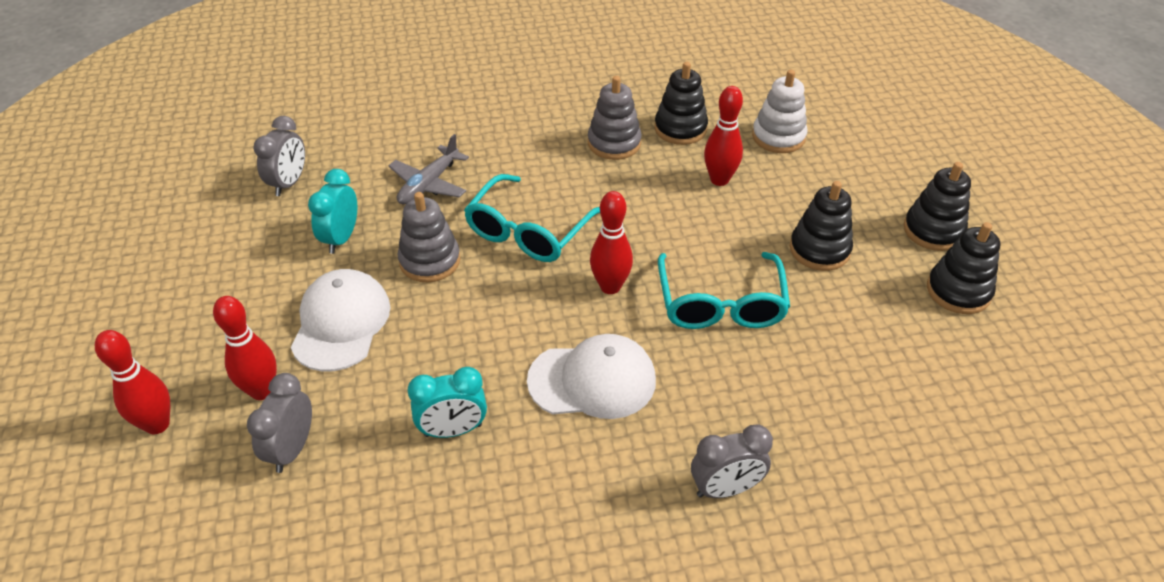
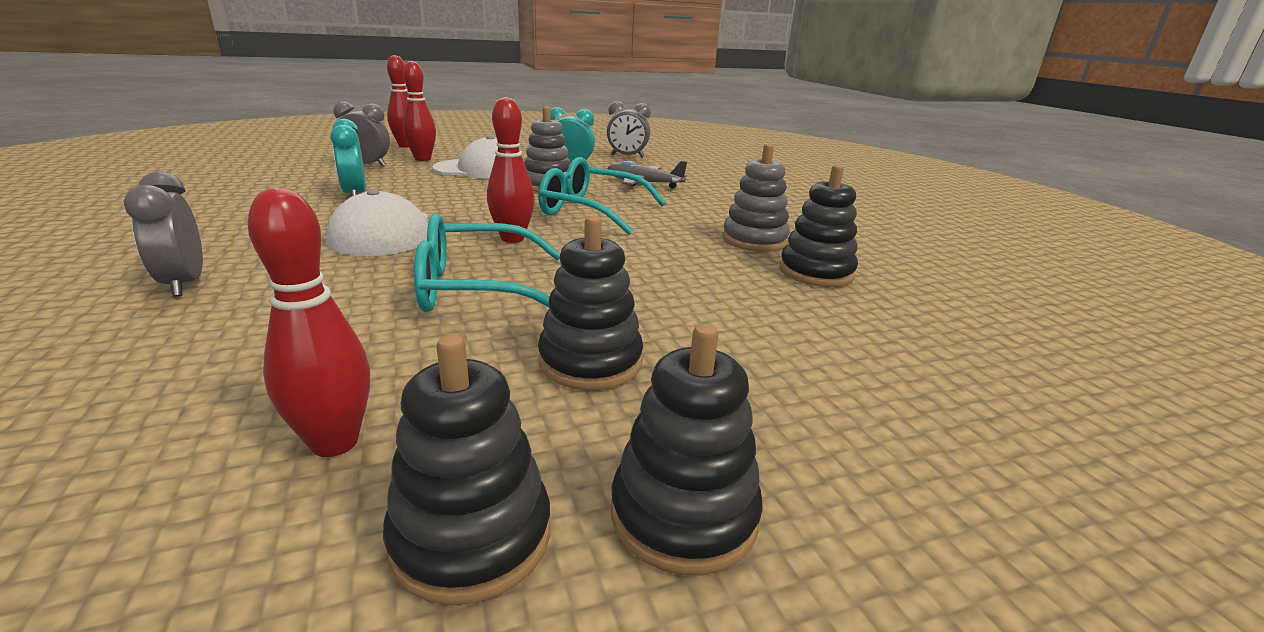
camera: 80 degrees right, 20 degrees down
(719, 180) = (723, 293): red bowling pin -> red bowling pin (335, 442)
(778, 137) = (865, 339): white stacking toy -> none

